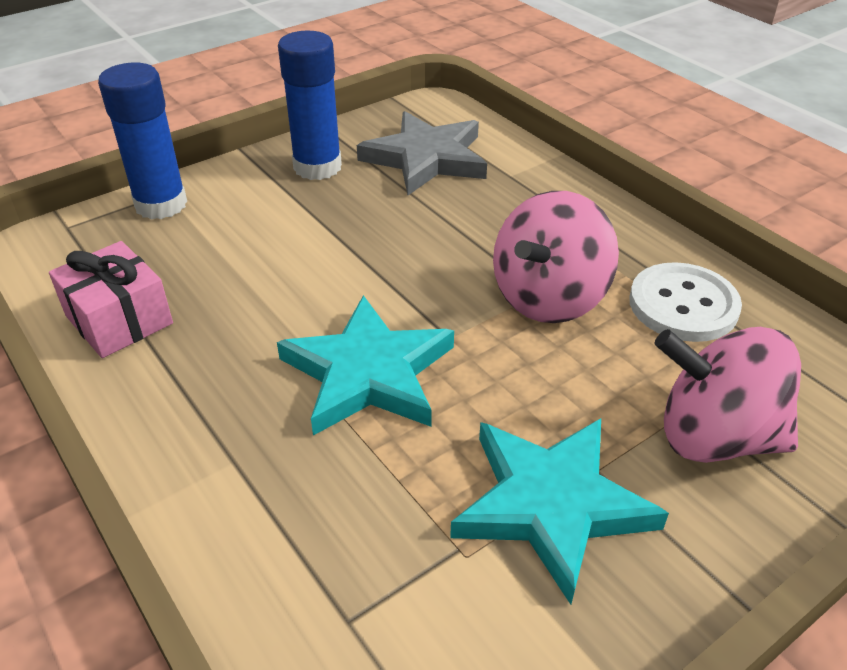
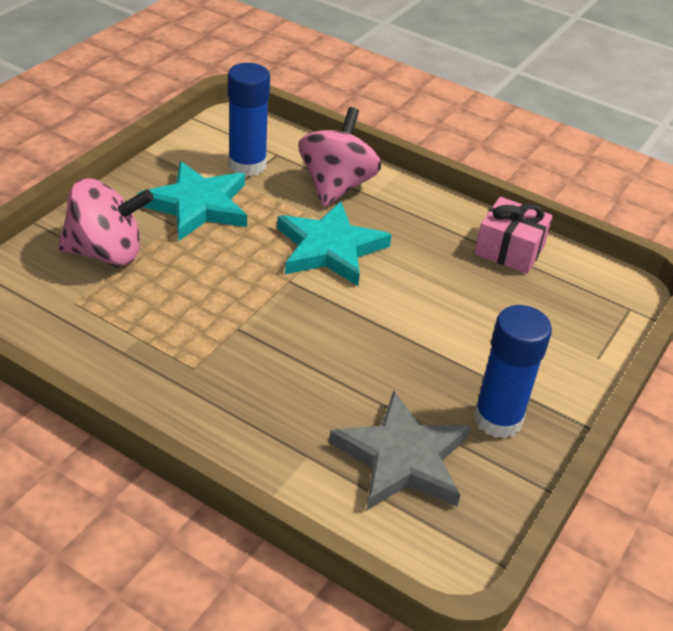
camera: 155 degrees right, 0 degrees up
(161, 204) = (585, 343): blue glue stick -> blue glue stick (247, 165)
(548, 298) = (230, 323): pink spinning top -> pink spinning top (336, 186)
(683, 305) = (125, 338): white button -> none

